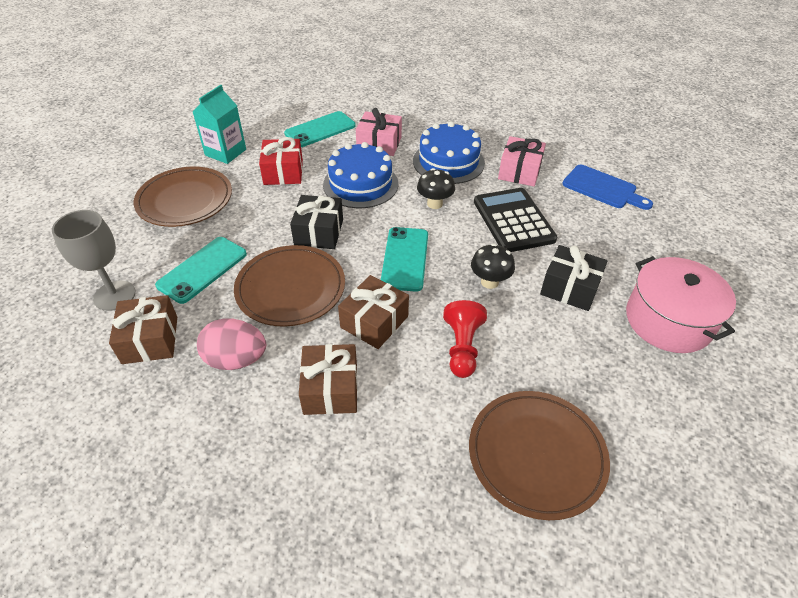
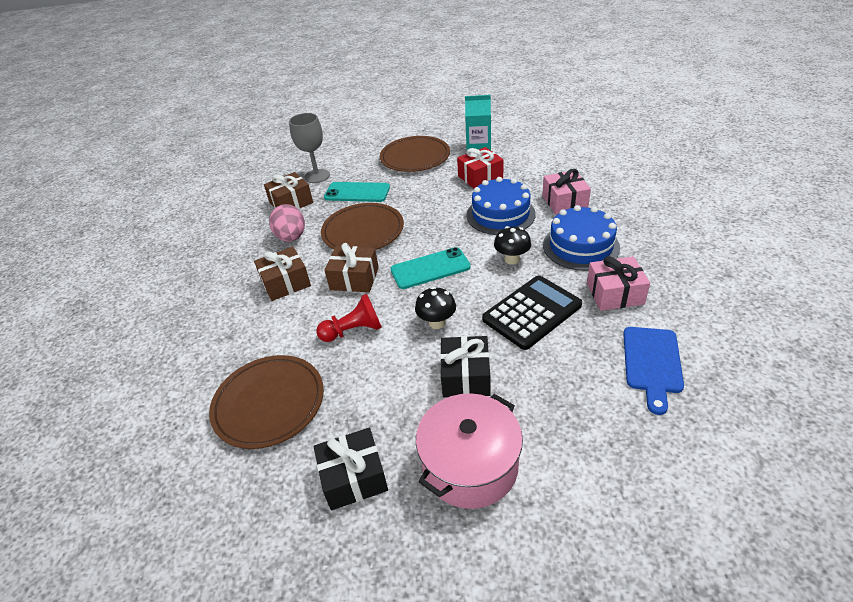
camera: 70 degrees right, 5 degrees down
(319, 232) = (427, 219): black gift -> black gift (353, 477)
(320, 130) = (550, 169): turquoise phone -> none

